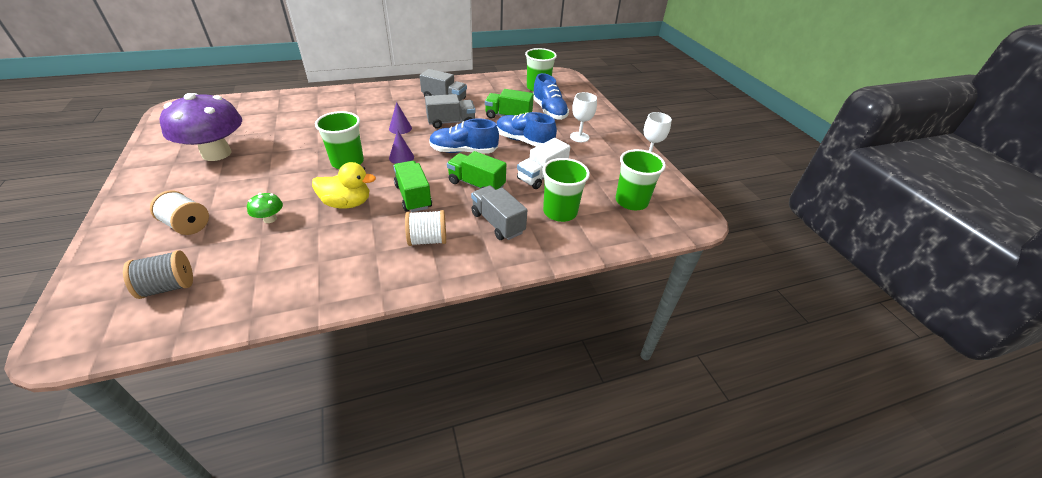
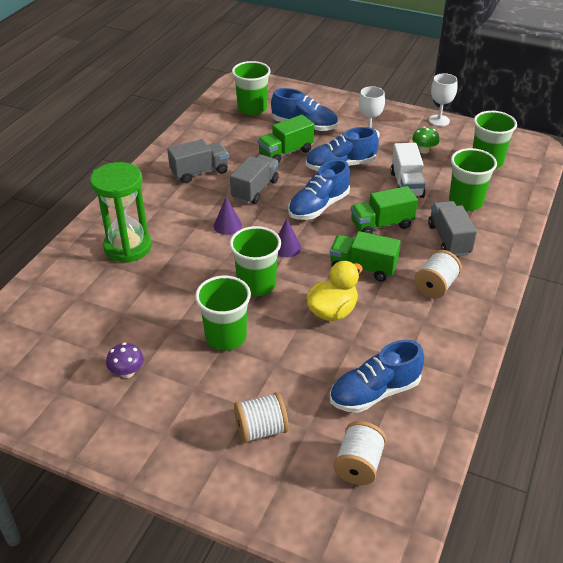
camera: 45 degrees left, 0 degrees up
(169, 287) = (358, 465): grey spool -> white spool
(216, 153) = (127, 372): purple mushroom -> purple mushroom, size x0.40
(263, 261) = (374, 392): none -> blue shoe
(270, 219) = (308, 369): green mushroom -> green mushroom (424, 150)
(280, 173) = (226, 337): none -> green cup
(340, 107) = (128, 247): none -> green hourglass
(497, 223) = (449, 239): grey truck -> grey truck turned 75 degrees clockwise

